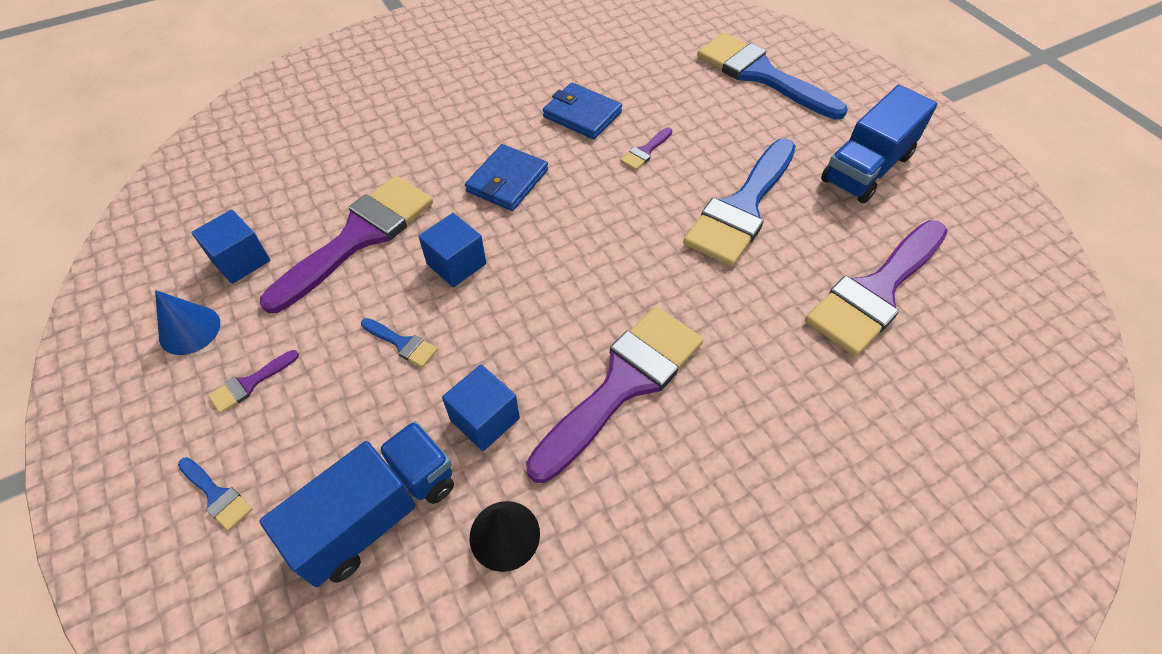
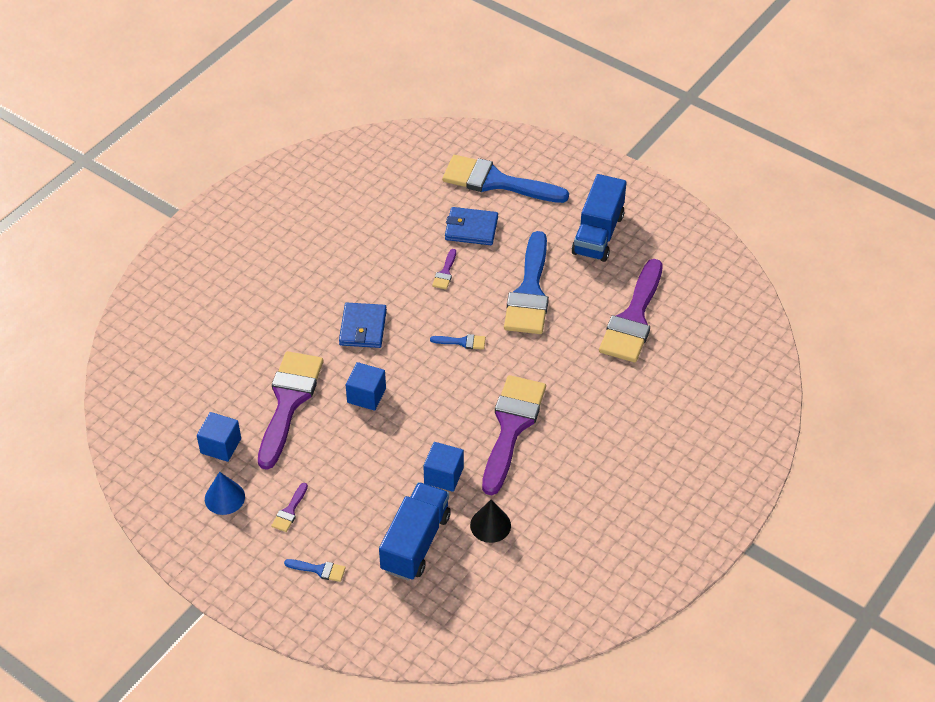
camera: 25 degrees left, 5 degrees down
(402, 343) = (366, 454): blue brush -> blue brush (462, 342)
(582, 114) = (384, 259): blue wallet -> blue wallet (471, 229)

